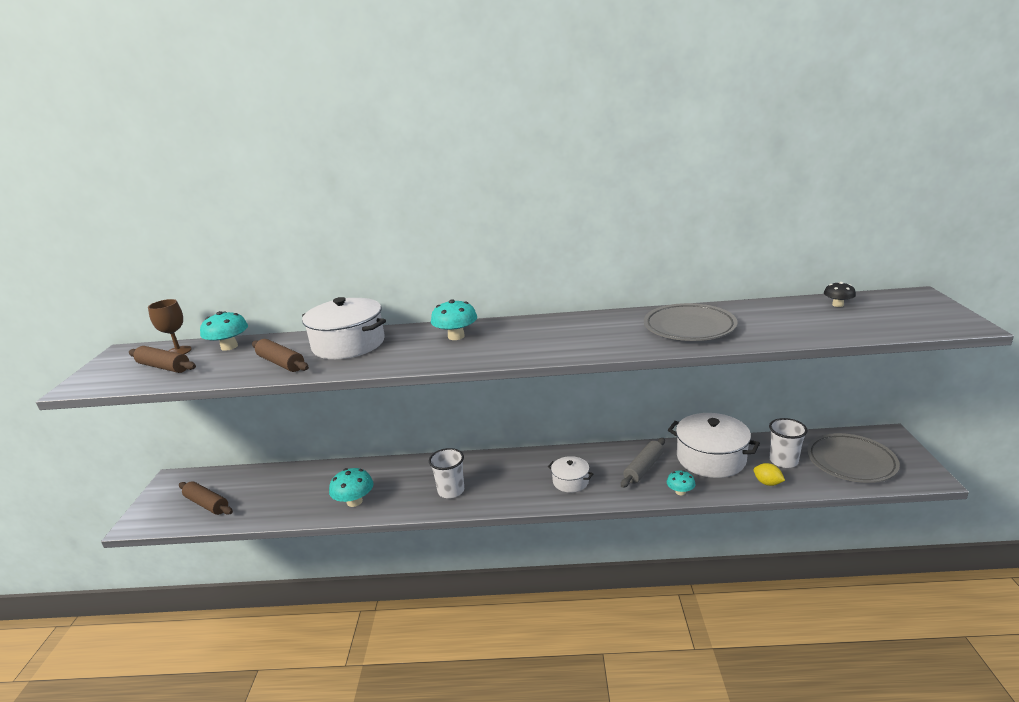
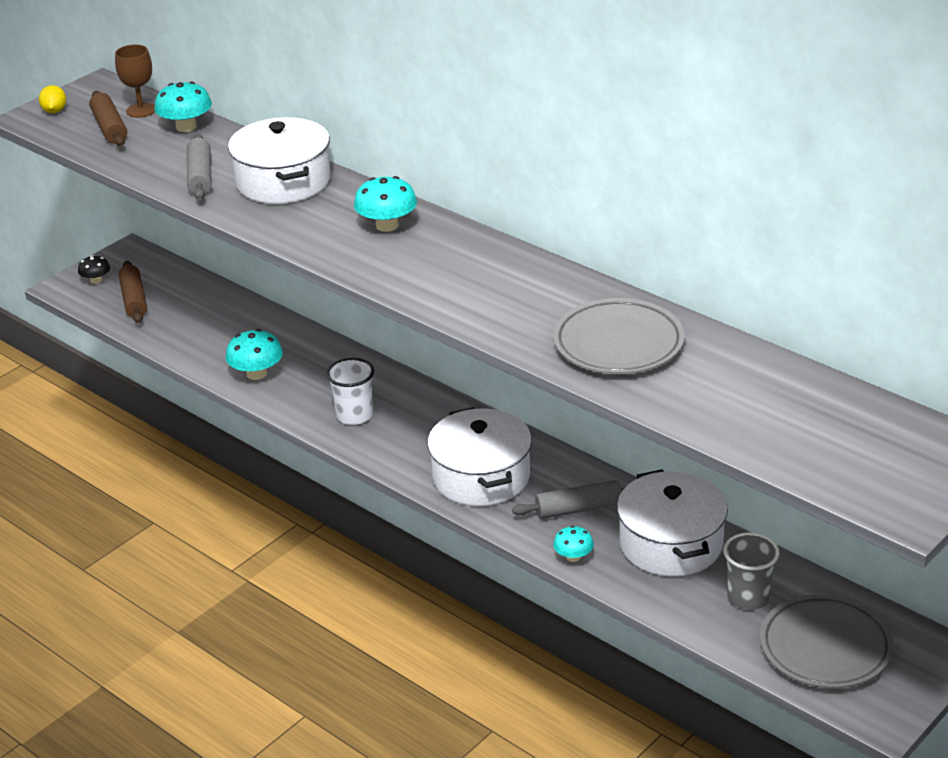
camera: 40 degrees right, 10 degrees up
(281, 363) = (200, 176): brown rolling pin -> grey rolling pin
(570, 481) = (481, 476): white pot -> white pot, size x1.90
(767, 483) = (682, 607): yellow lemon -> yellow lemon (54, 111)
(783, 461) = (748, 597): white cup -> grey cup
(837, 305) = (843, 408): black mushroom -> black mushroom (96, 280)

